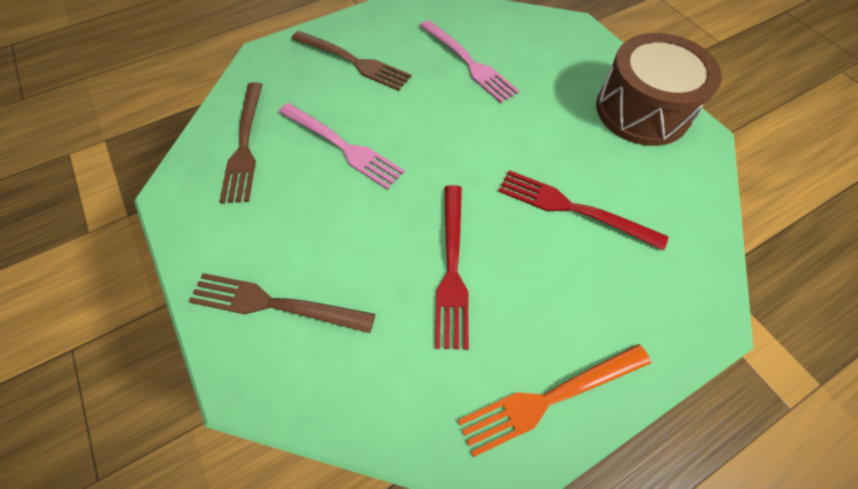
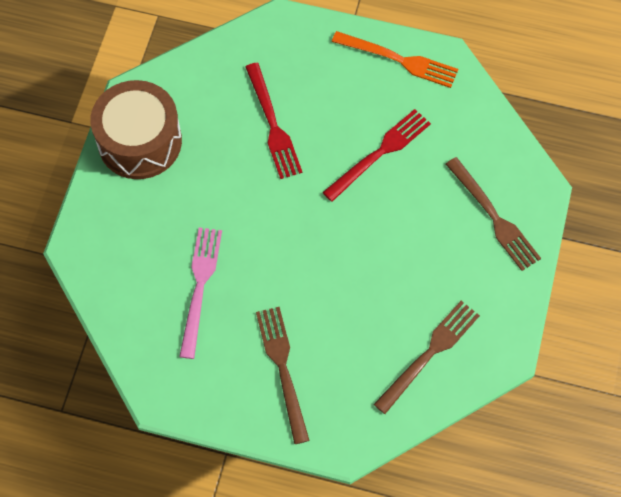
camera: 135 degrees left, 5 degrees up
(343, 146) = (364, 291): pink fork -> none

